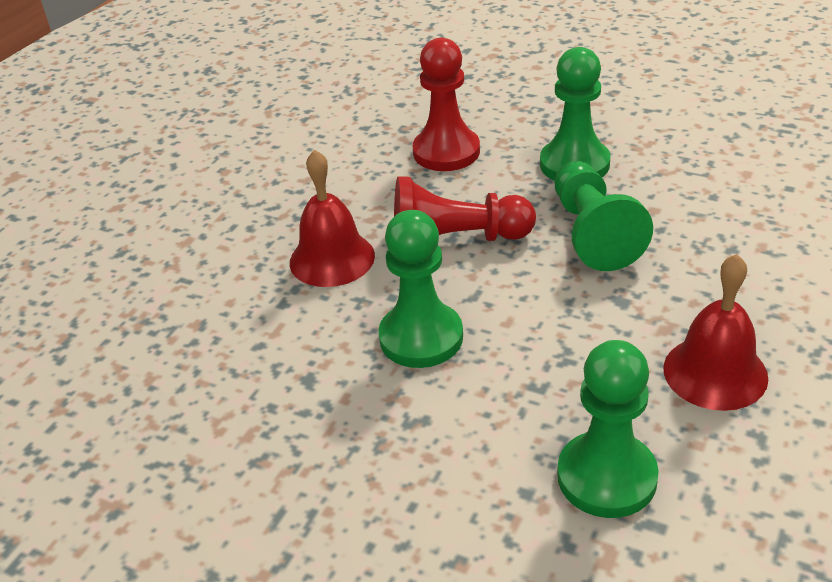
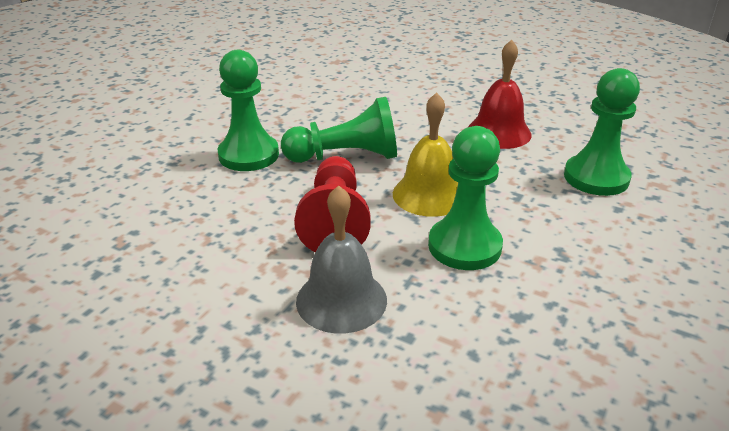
camera: 90 degrees left, 5 degrees down
(332, 258) = (341, 300): red bell -> grey bell
(446, 152) = (187, 219): red pawn -> none
(522, 306) = (429, 194): none -> yellow bell

